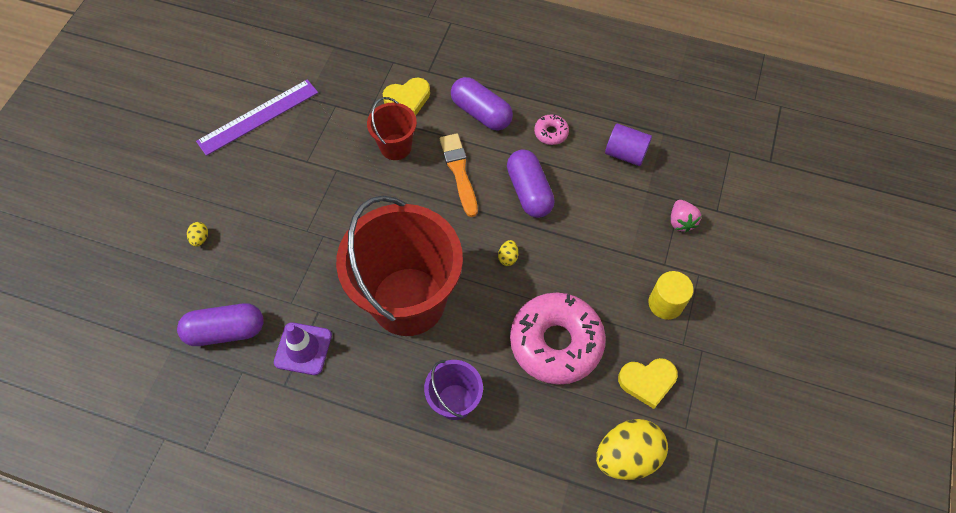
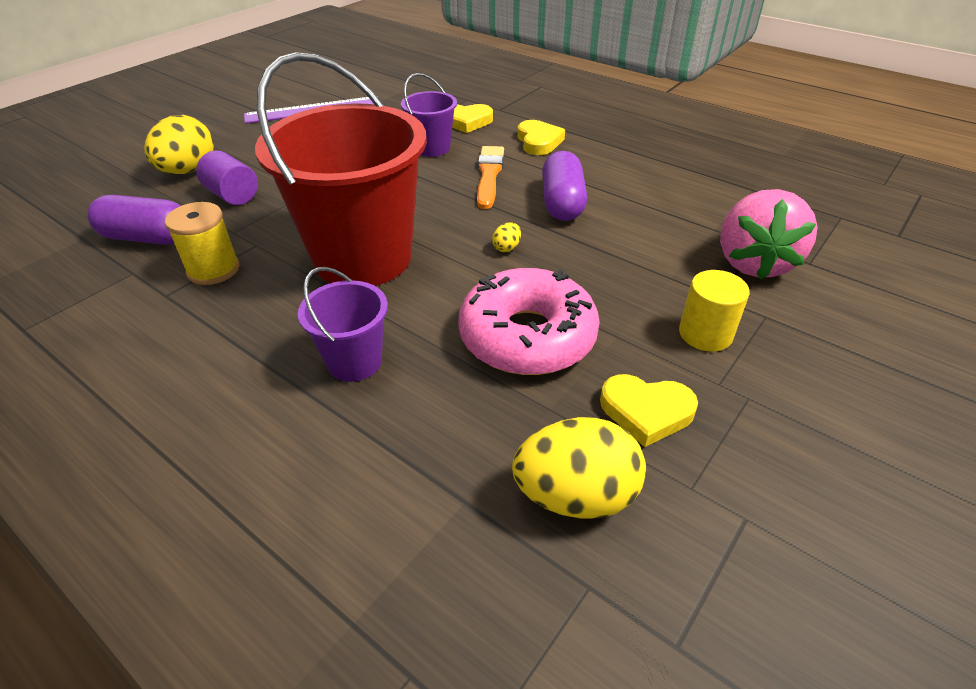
camera: 20 degrees right, 20 degrees down
(200, 238) = (188, 171): yellow egg -> yellow egg, size x2.42
(303, 348) = (213, 270): purple traffic cone -> yellow spool
(395, 147) = (432, 148): red bucket -> purple bucket
(481, 113) = (538, 141): purple capsule -> yellow heart
(551, 133) = (611, 166): pink donut -> none
(625, 154) = (697, 196): purple cylinder -> purple cylinder (233, 195)
(681, 222) = (753, 263): pink strawberry -> pink strawberry, size x2.02

